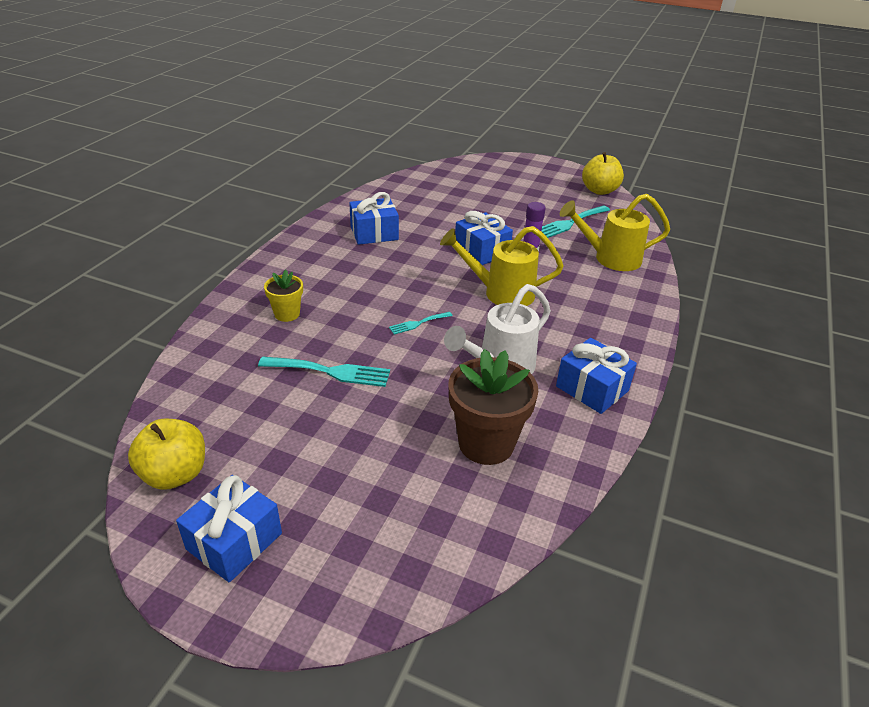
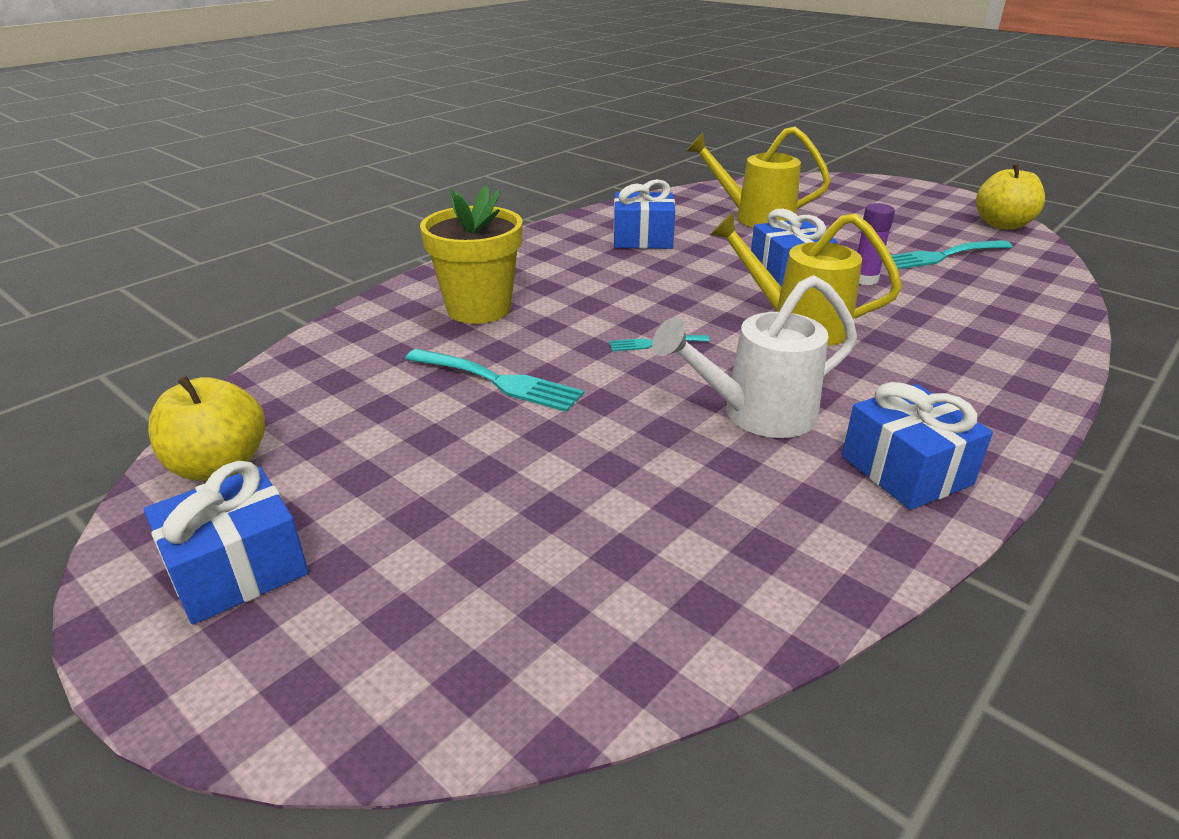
camera: 20 degrees right, 5 degrees down
(287, 314) = (479, 309): yellow flower pot -> yellow flower pot, size x1.82
(486, 443) = (688, 515): brown flower pot -> none
(611, 258) = (996, 304): yellow watering can -> yellow watering can (756, 218)

